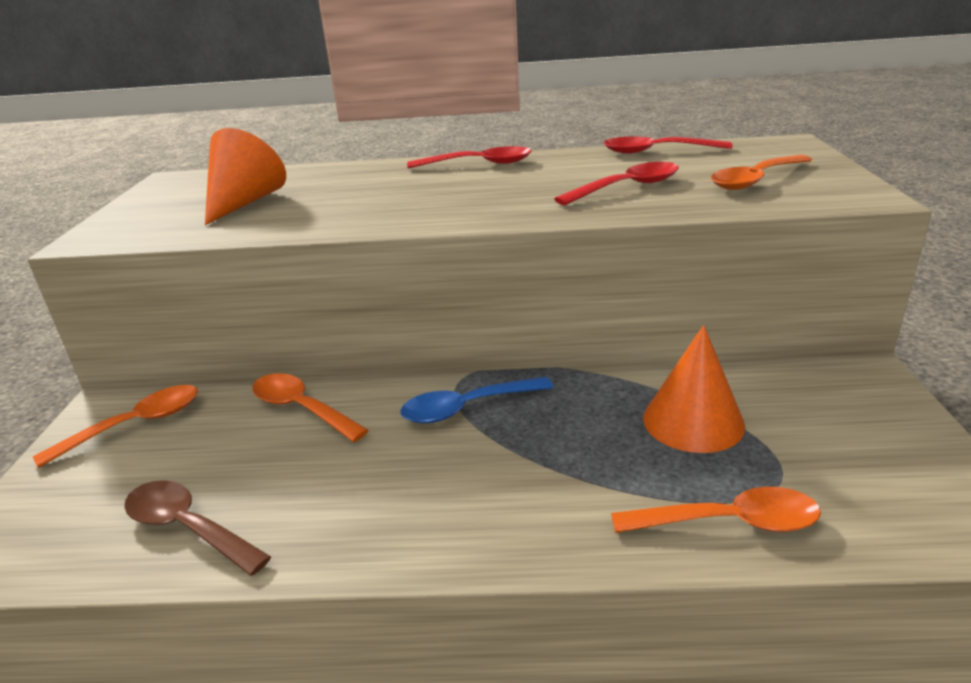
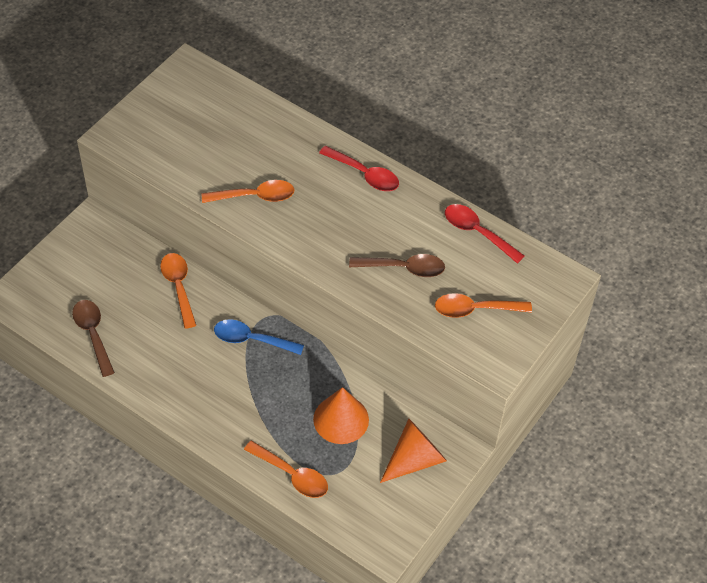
camera: 30 degrees right, 25 degrees up
(135, 425) = (100, 247): orange spoon -> orange spoon (255, 196)
(245, 202) = (205, 139): orange cone -> orange cone (414, 459)
(627, 187) = (404, 268): red spoon -> brown spoon

